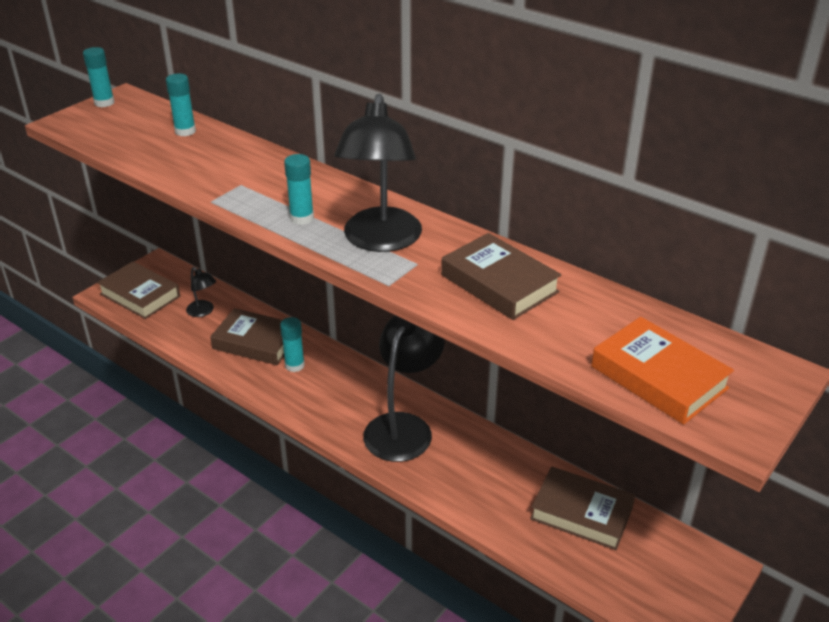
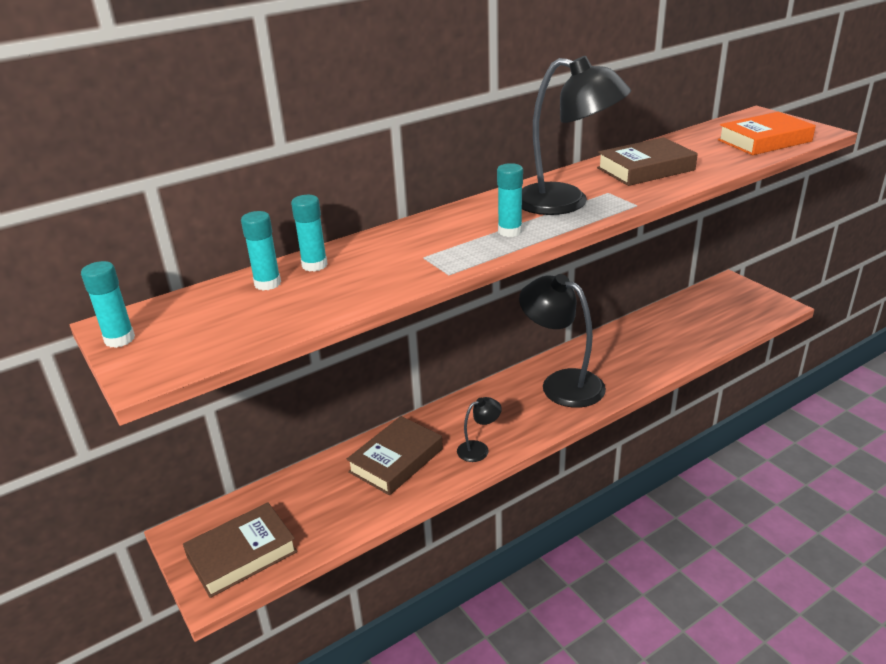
camera: 70 degrees left, 5 degrees down
(203, 311) = (315, 497): black lamp -> black lamp (479, 449)
(294, 365) = (448, 437): turquoise glue stick -> turquoise glue stick (314, 265)
(581, 513) = (677, 320): brown book -> none

